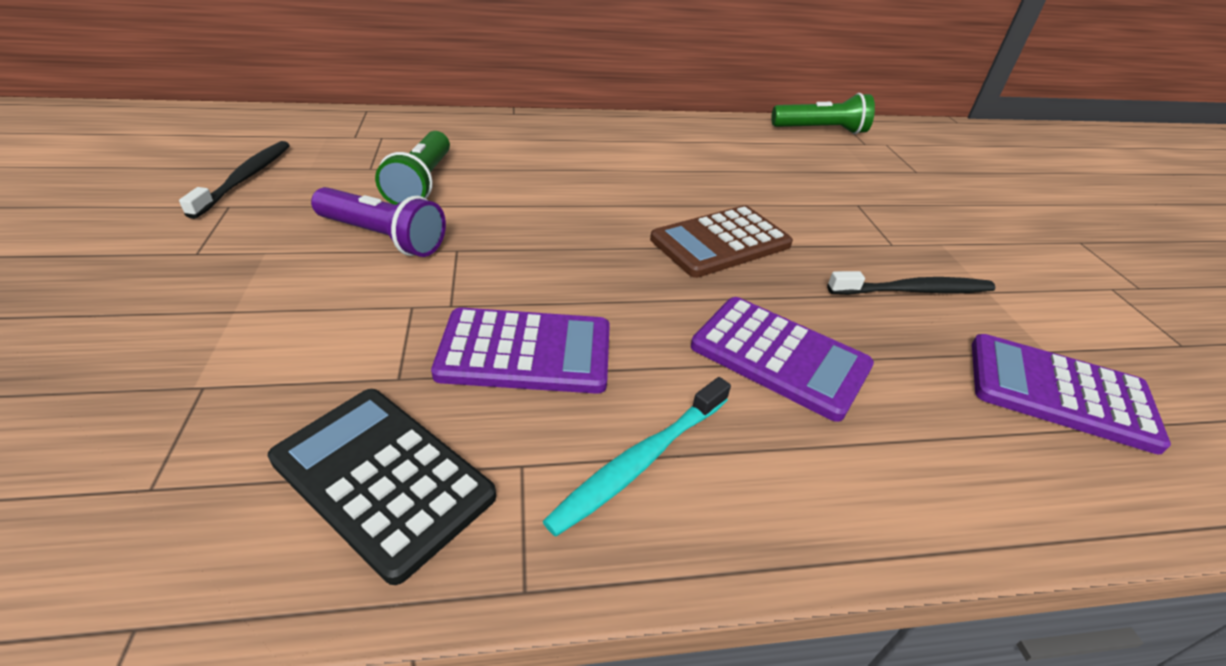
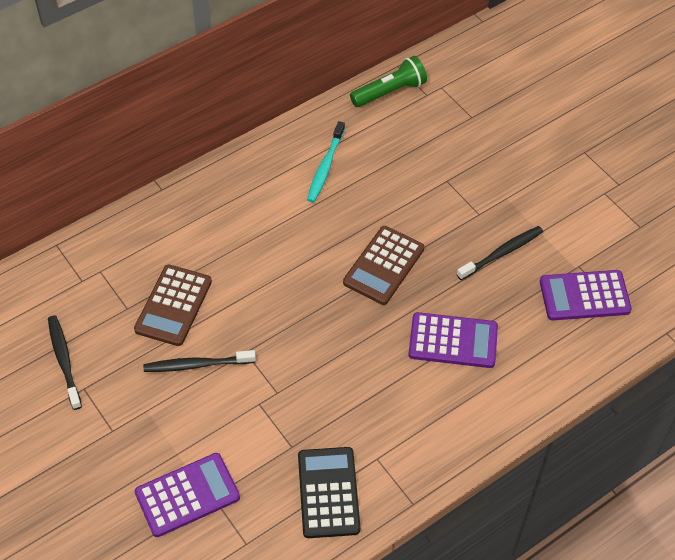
camera: 25 degrees left, 15 degrees up
(382, 237) = (197, 365): purple flashlight -> black toothbrush
(383, 478) = (328, 492): black calculator -> black calculator turned 75 degrees clockwise
(421, 183) = (173, 305): green flashlight -> brown calculator
(525, 352) = (336, 402): purple calculator -> purple calculator (187, 495)
(640, 461) = (422, 431): turquoise toothbrush -> turquoise toothbrush (325, 166)

